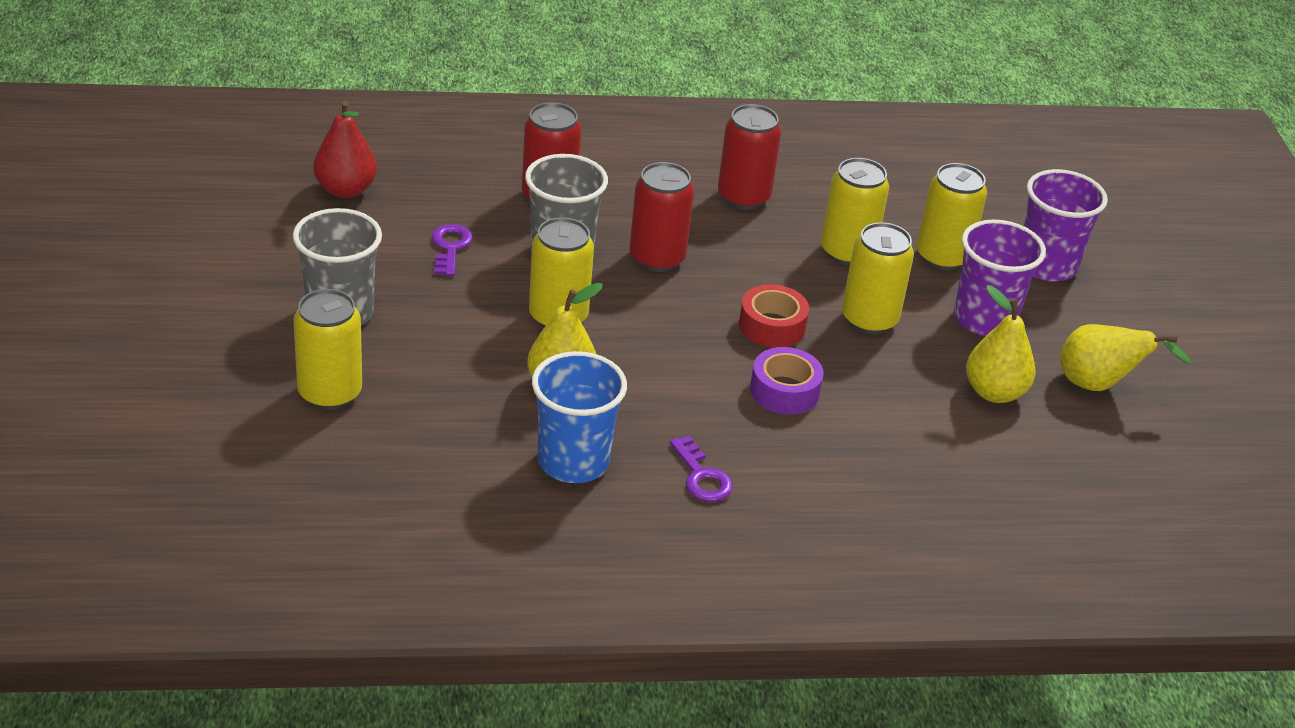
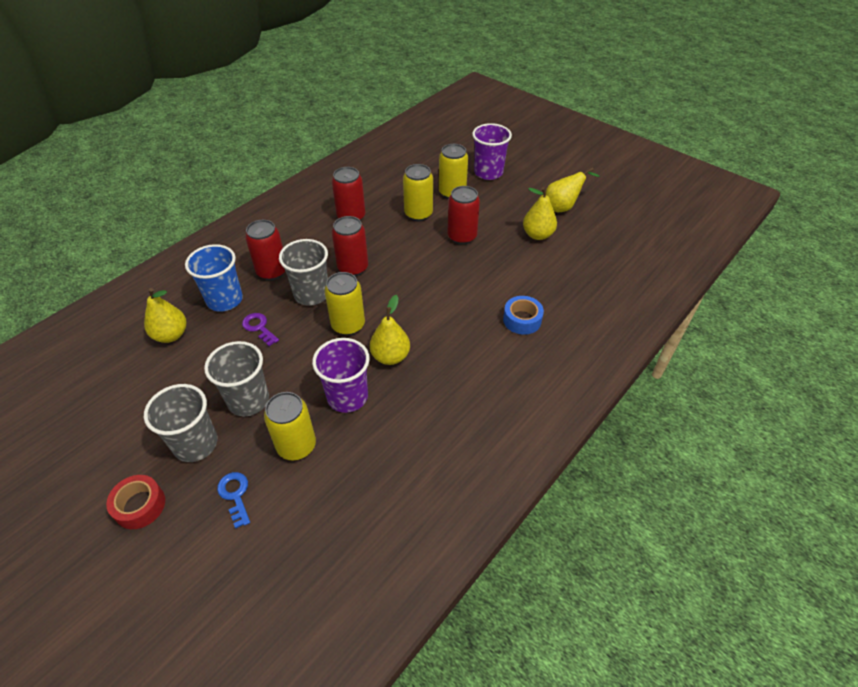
camera: 40 degrees left, 10 degrees up
(211, 389) = (235, 495): none -> blue key
(234, 314) = (195, 444): none -> grey cup
(345, 190) = (171, 335): red pear -> yellow pear
(573, 461) = (440, 388): blue cup -> blue cup (224, 300)
(702, 476) = (494, 352): purple key -> none
(772, 326) = (433, 265): red tape -> red tape (140, 506)
(784, 391) = (473, 290): purple tape -> none
(799, 471) = (522, 320): none -> blue tape
(869, 319) = (462, 236): yellow can -> red can
(984, 319) = (497, 208): purple cup -> purple cup (347, 397)

